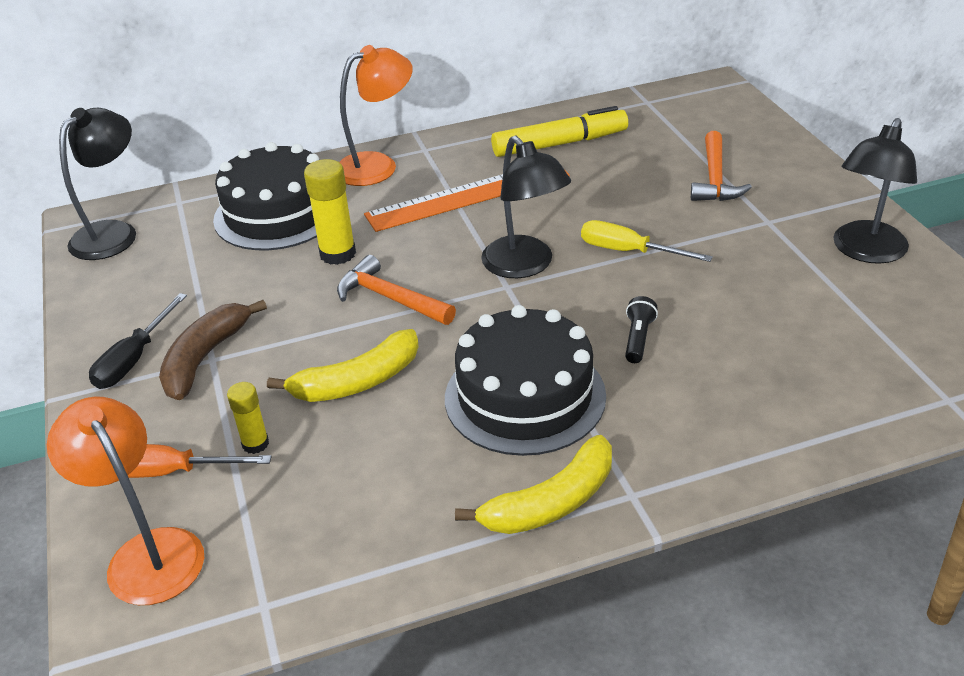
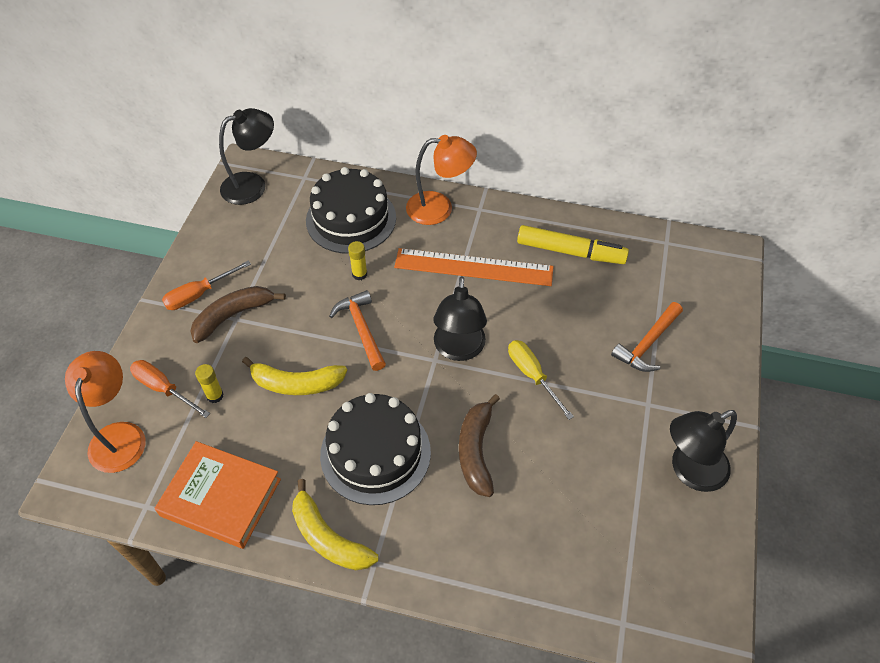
camera: 30 degrees right, 15 degrees up
(134, 359) = (199, 294): black screwdriver -> orange screwdriver
(338, 254) = (359, 274): yellow glue stick -> yellow glue stick, size x0.60
(366, 538) = (221, 497): none -> orange book
(551, 502) = (328, 537): yellow banana -> yellow banana turned 45 degrees clockwise
(638, 338) = (476, 451): black flashlight -> brown banana

